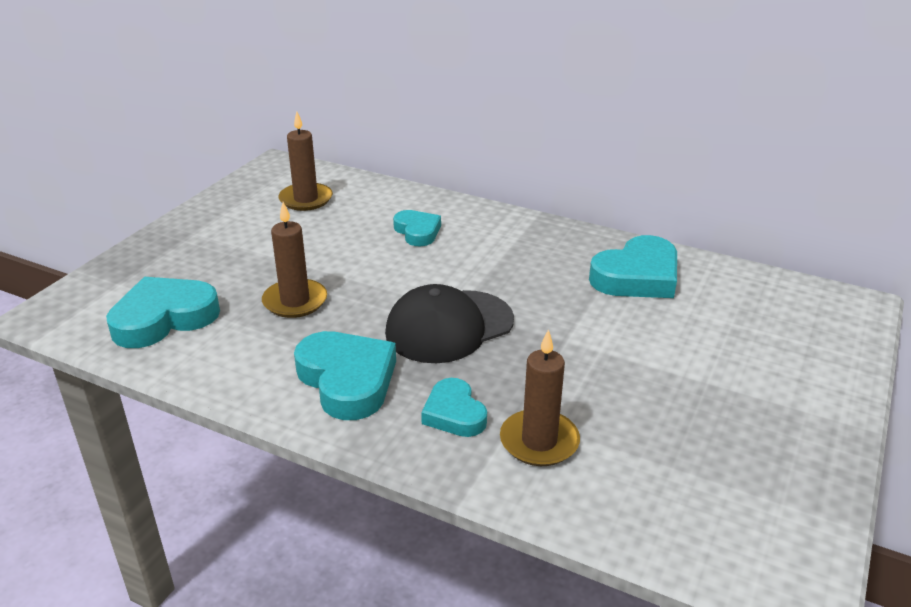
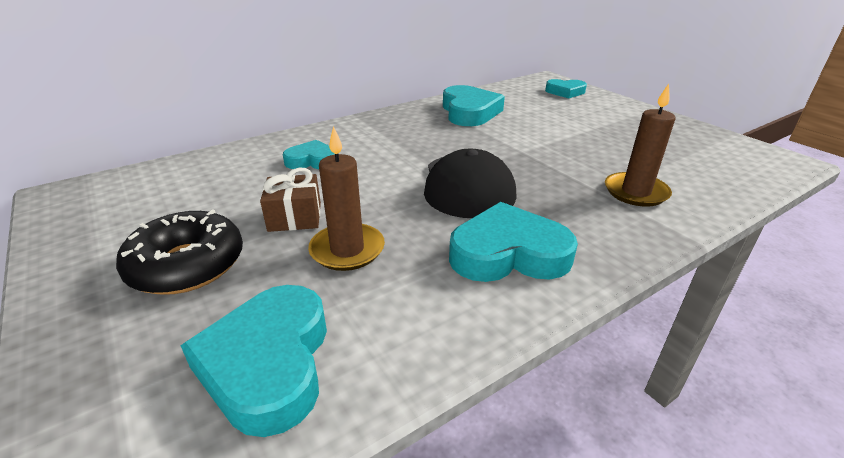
camera: 60 degrees left, 0 degrees up
(234, 248) = (187, 265): none -> black donut
(306, 199) = (165, 196): brown candle -> none
(321, 262) = (295, 217): none -> brown gift
(454, 413) = (587, 215): turquoise heart -> turquoise heart (565, 92)

